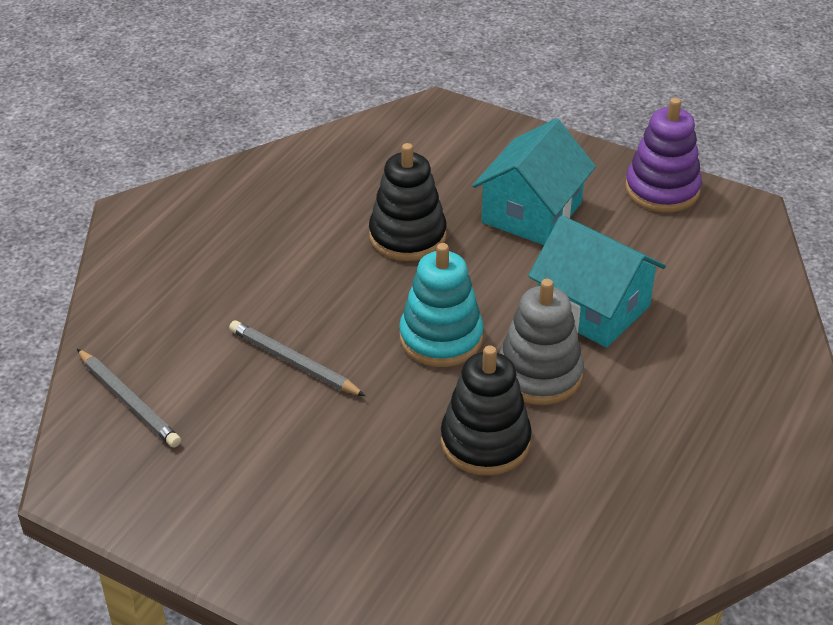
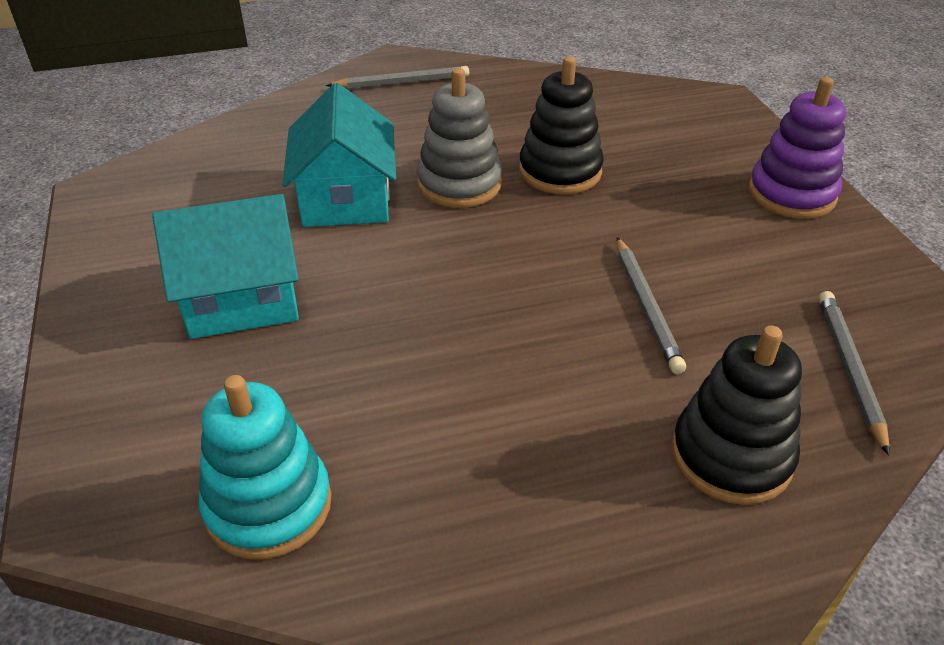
camera: 135 degrees left, 0 degrees up
(407, 236) = (384, 356): black stacking toy -> black stacking toy (731, 456)
(441, 338) = (493, 248): turquoise stacking toy -> turquoise stacking toy (268, 505)
(662, 190) = (111, 243): purple stacking toy -> purple stacking toy (791, 194)
(761, 452) = (402, 82): none -> grey pencil

